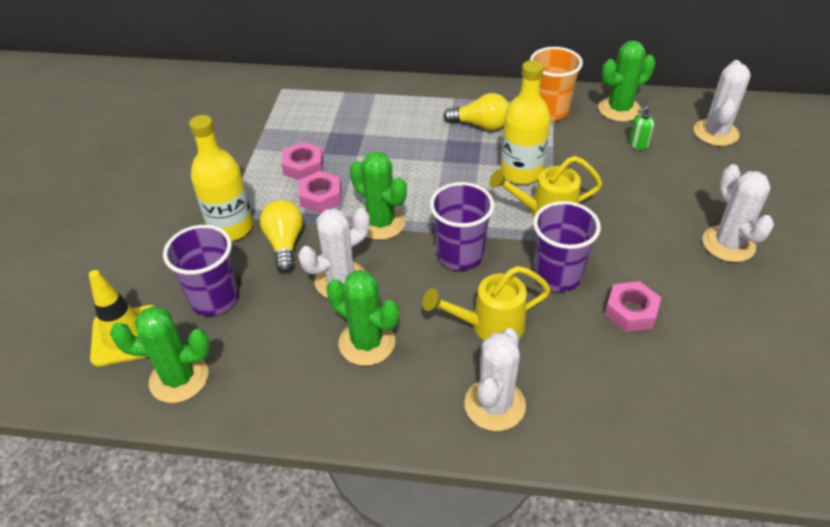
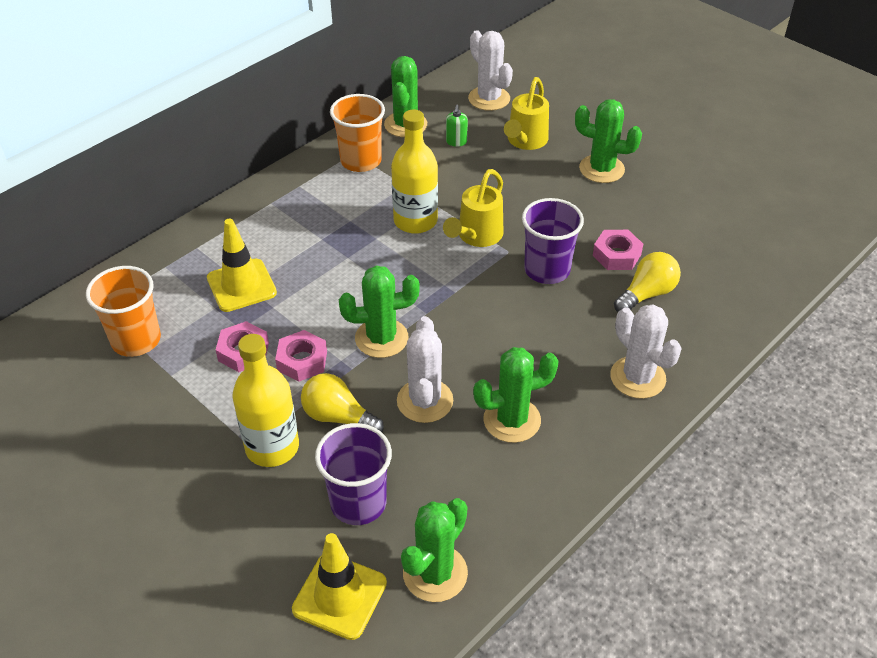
camera: 55 degrees left, 0 degrees up
(270, 118) = (136, 340): none -> orange cup
(361, 131) = (241, 285): none -> yellow traffic cone
(460, 255) = (471, 310): purple cup -> none
(481, 125) = (329, 209): yellow light bulb -> yellow light bulb (647, 294)
(489, 326) = (561, 337): yellow watering can -> yellow watering can (525, 141)
(728, 244) = (601, 169): white cactus -> green cactus

